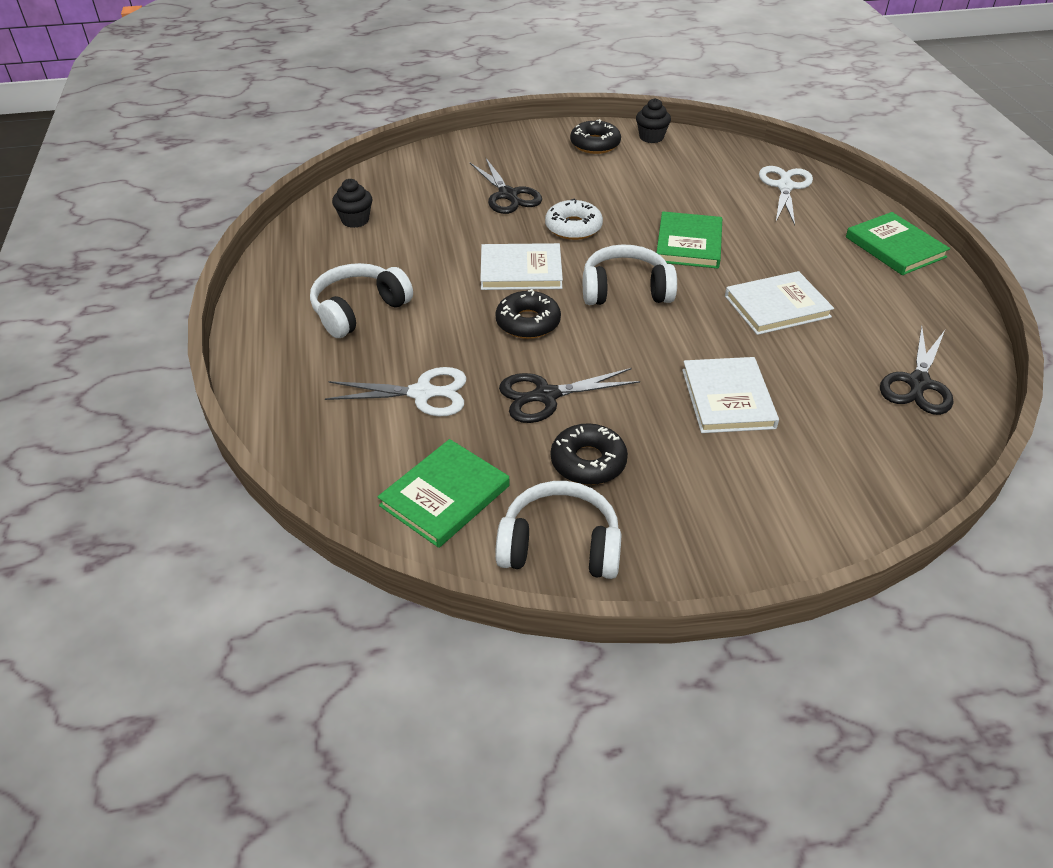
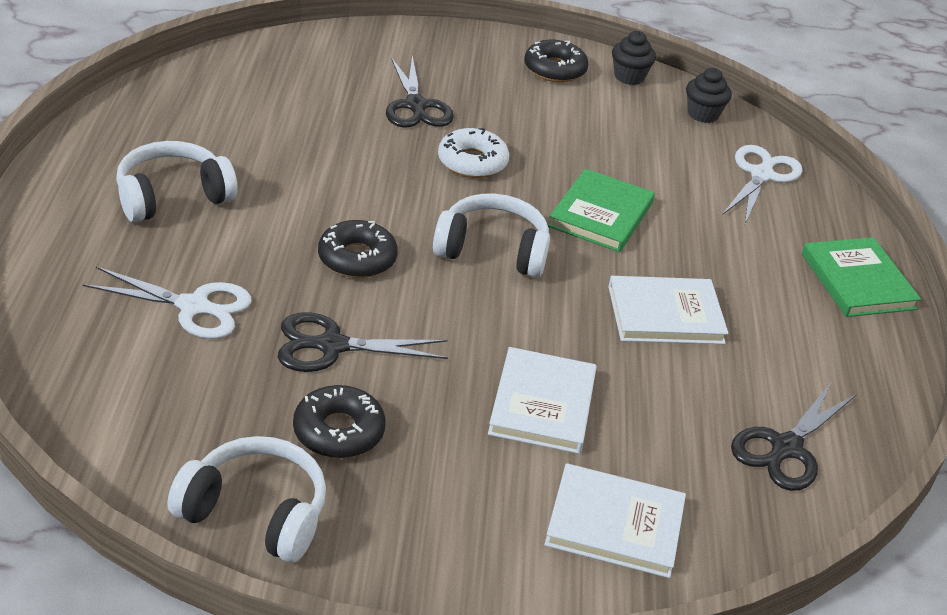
camera: 10 degrees right, 5 degrees down
(355, 220) = (222, 93): black cupcake -> black cupcake (703, 114)
(445, 496) = (158, 424): green book -> none
(521, 270) = (382, 197): white book -> white book (614, 524)

